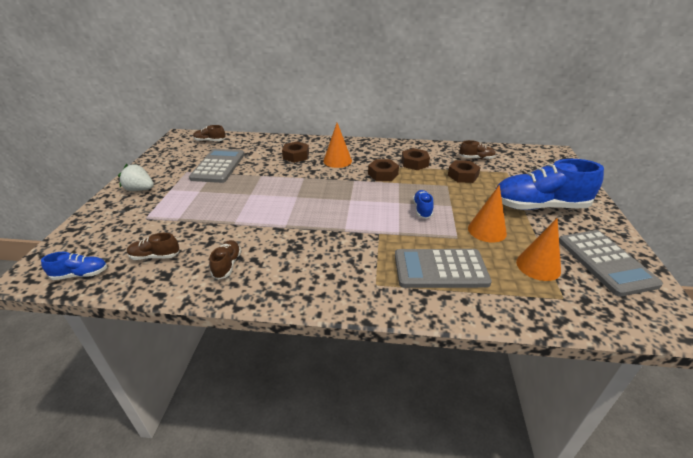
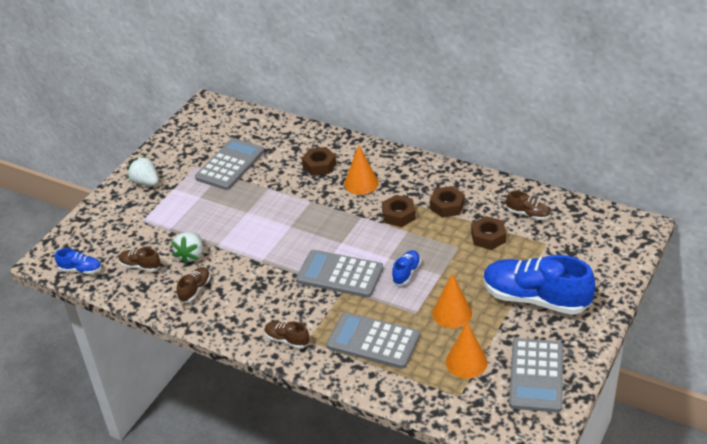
camera: 25 degrees right, 5 degrees up
(209, 236) = (191, 255): none -> white strawberry
(210, 141) = (235, 121): brown shoe -> brown shoe (287, 340)
(366, 222) = (340, 274): none -> grey calculator

